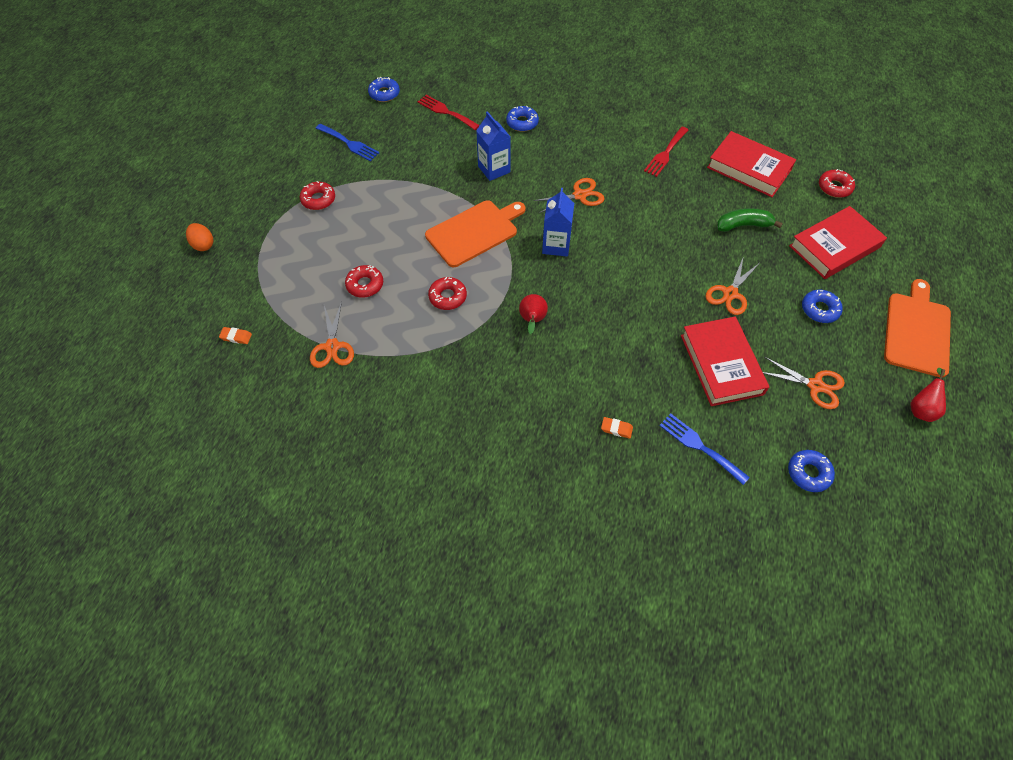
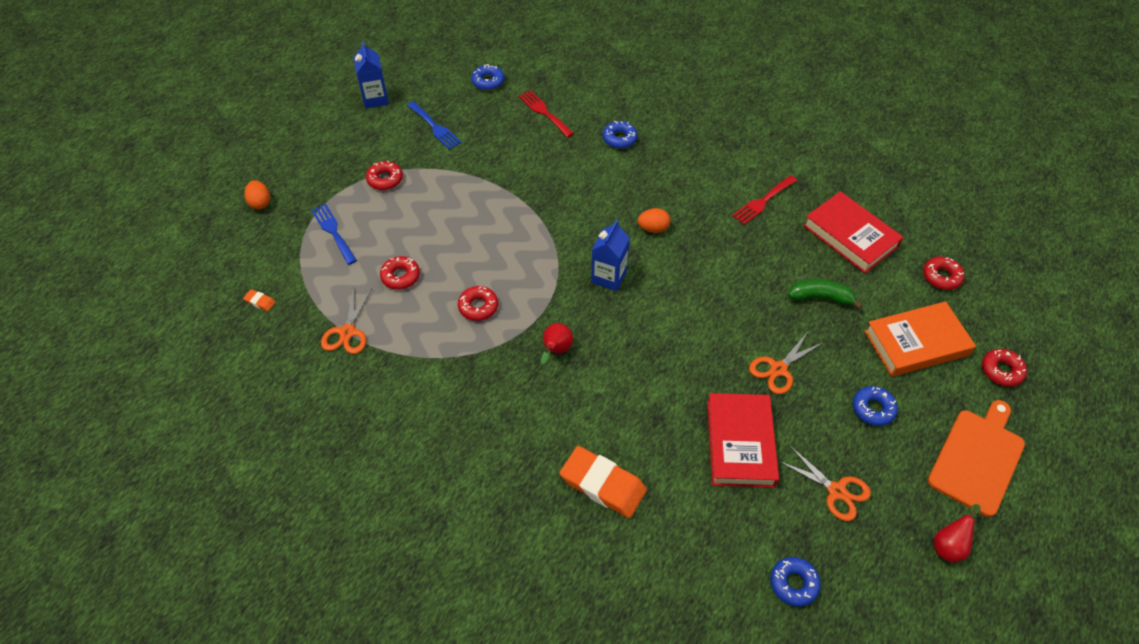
camera: 15 degrees right, 5 degrees down
(474, 232) = (529, 245): orange cutting board -> none
(494, 169) = (572, 183): blue carton -> blue carton (375, 99)
(580, 195) = (653, 229): orange scissors -> orange egg
(616, 429) = (603, 484): orange eraser -> orange eraser, size x2.45
(699, 446) = (684, 525): blue fork -> blue fork (333, 231)
(834, 246) = (916, 343): red book -> orange book
(909, 255) = (1001, 371): none -> red donut

